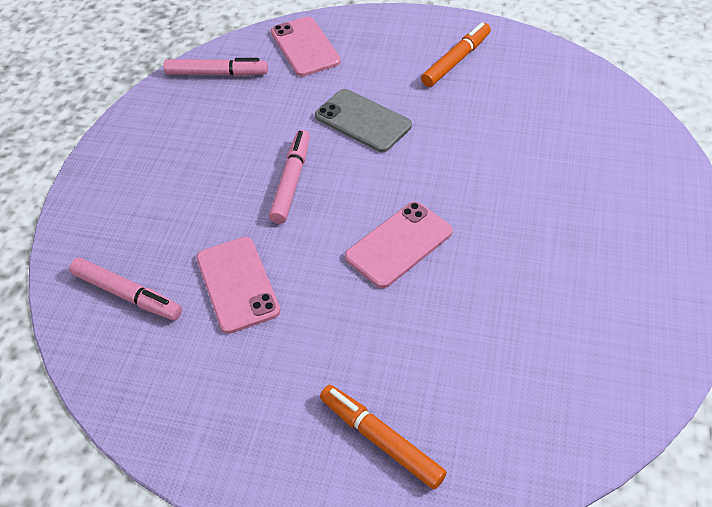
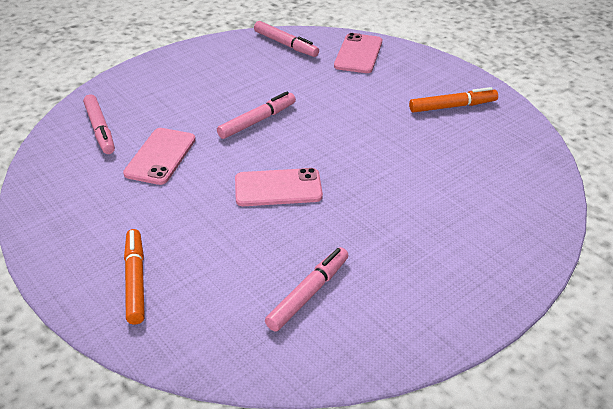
camera: 35 degrees right, 10 degrees down
(363, 121) = (343, 110): grey phone -> none
(550, 336) = (308, 294): none -> pink marker

